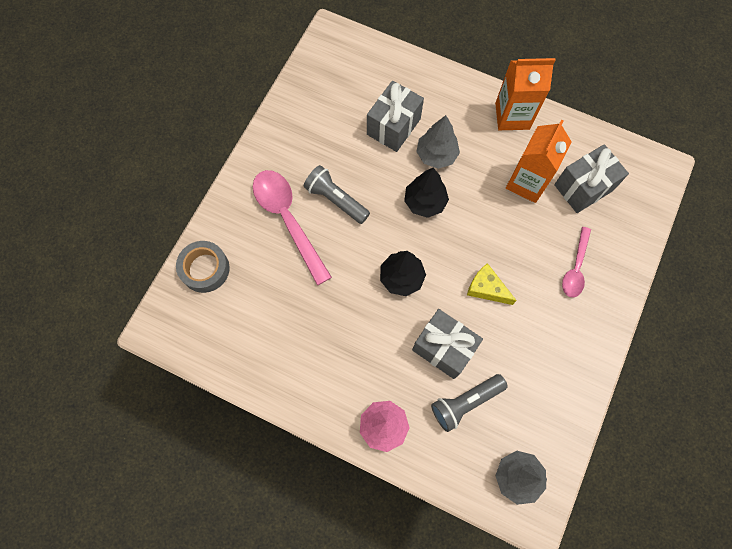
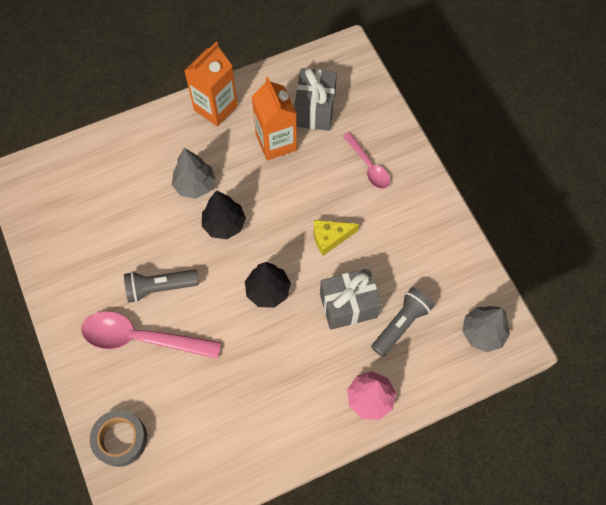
camera: 50 degrees left, 5 degrees down
(393, 126) = (141, 195): grey gift -> none
(465, 402) = (401, 324): grey flashlight -> grey flashlight turned 150 degrees counterclockwise

